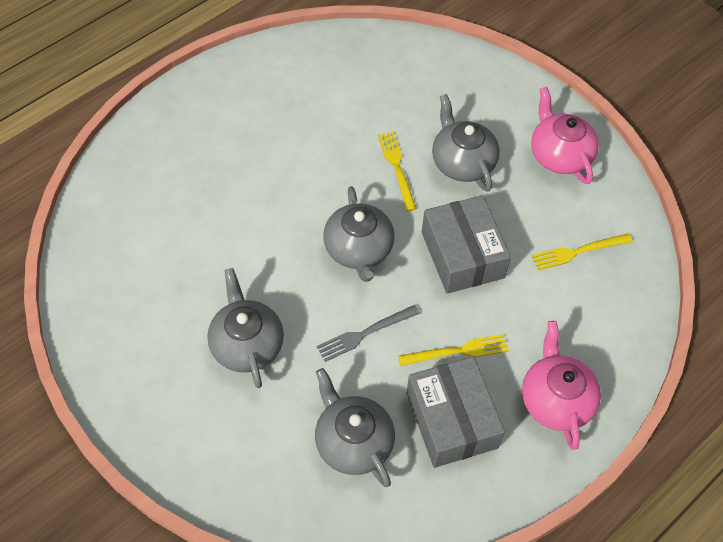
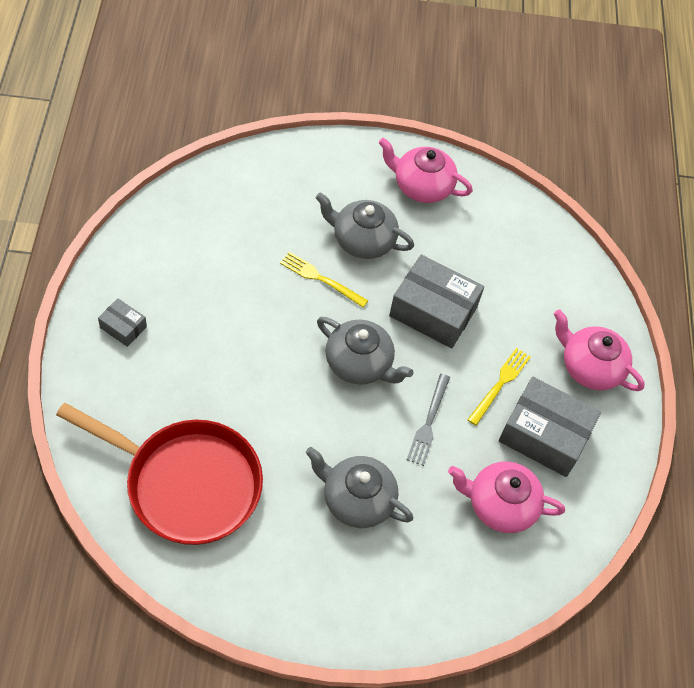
camera: 50 degrees left, 0 degrees up
(143, 236) = (186, 483): none -> red pan
(218, 102) = (123, 327): none -> grey box
(353, 441) = (500, 505): grey teapot -> pink teapot
(578, 251) = (503, 251): yellow fork -> none

